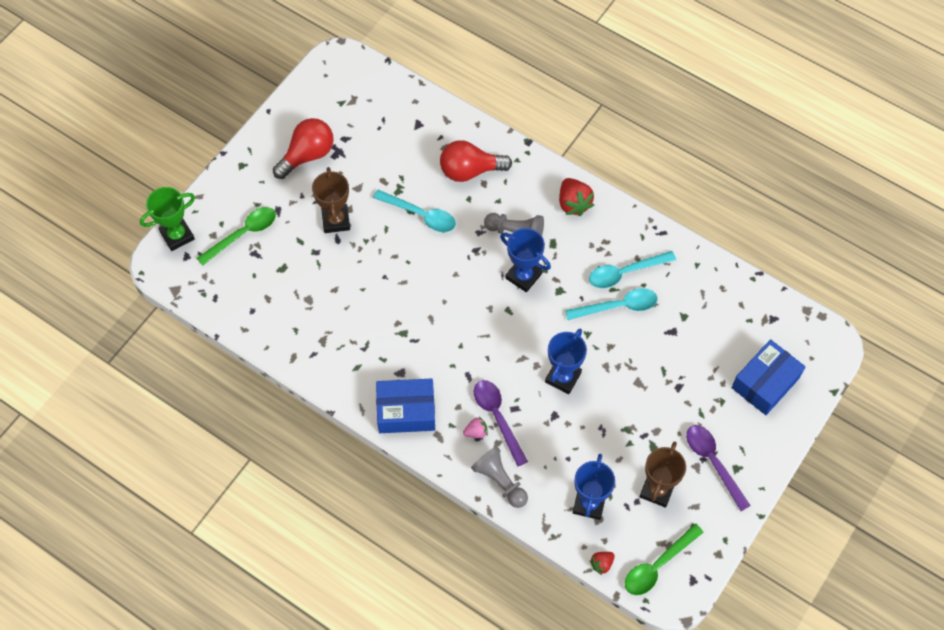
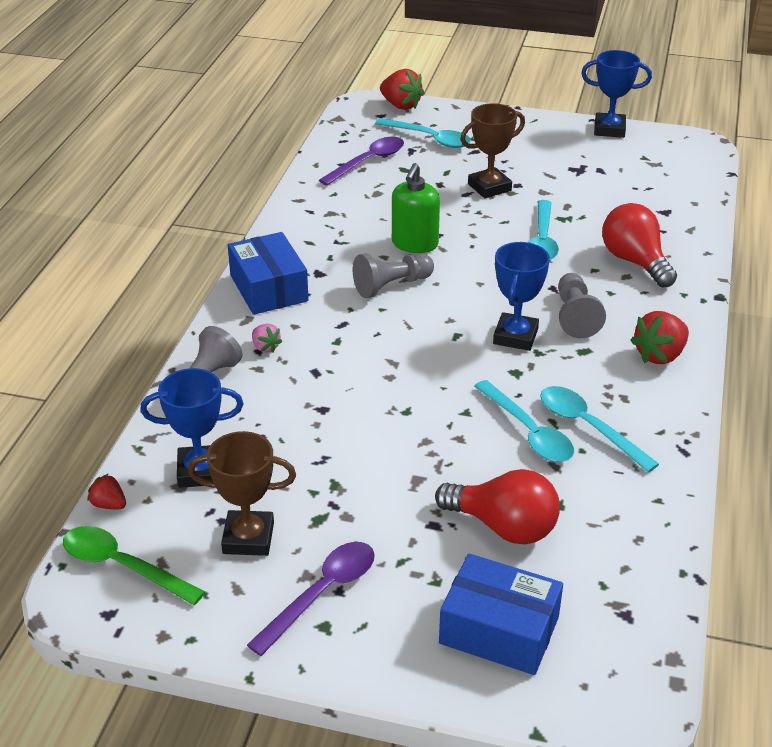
camera: 70 degrees right, 25 degrees down
(177, 235) = (401, 105): green trophy -> red strawberry
(243, 234) = (429, 138): green spoon -> turquoise spoon
(307, 155) = (557, 152): red light bulb -> red light bulb (503, 527)
(390, 297) = (414, 244): none -> green soap dispenser
(436, 330) = (391, 285): none -> grey pawn
(497, 417) = (295, 360): purple spoon -> purple spoon (368, 162)
(563, 377) = (384, 404): blue trophy -> blue trophy (609, 129)

